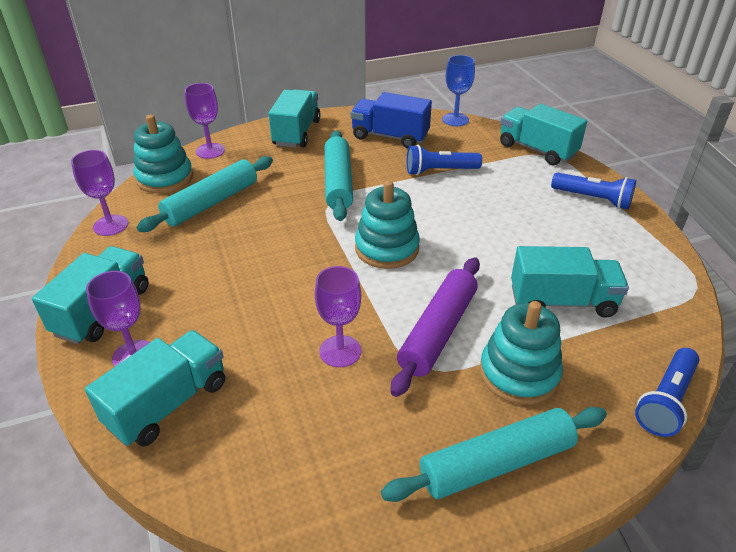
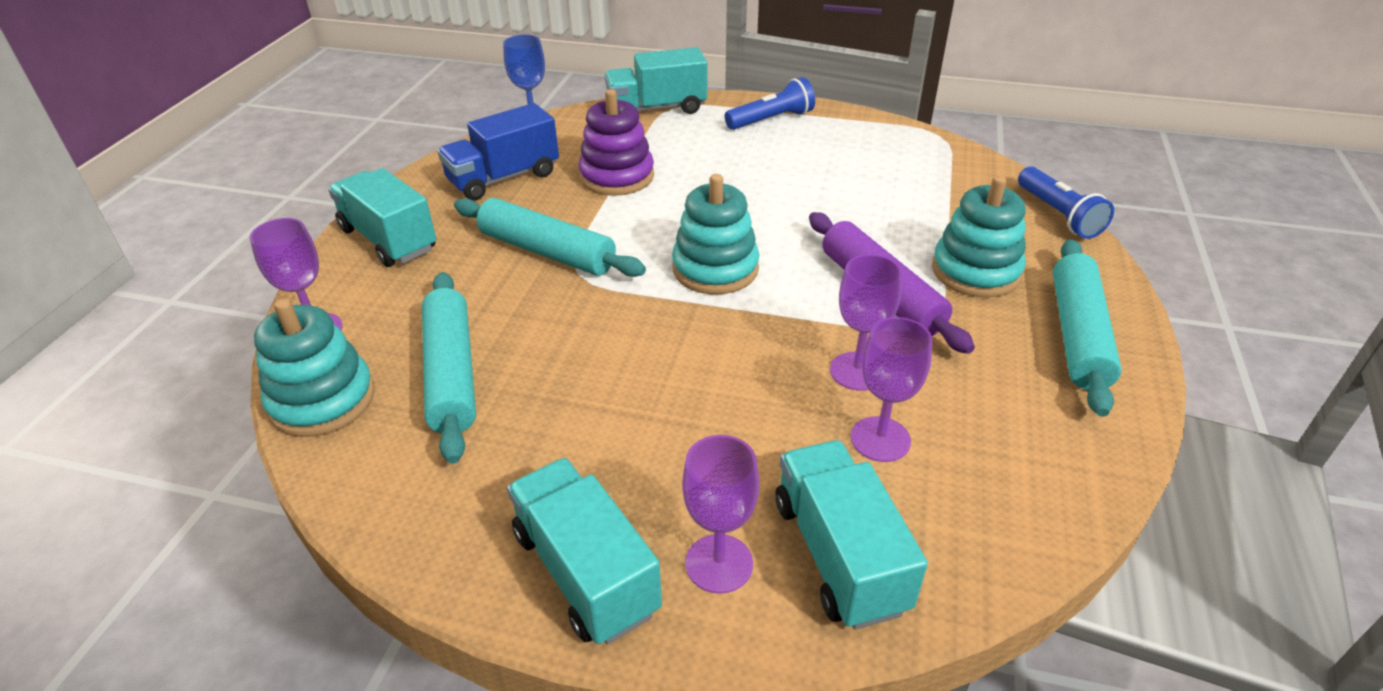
camera: 55 degrees left, 0 degrees up
(111, 225) = (373, 502): purple goblet -> purple goblet (880, 439)
(439, 171) = (617, 176): blue flashlight -> purple stacking toy
(562, 301) = (899, 204): turquoise truck -> none

